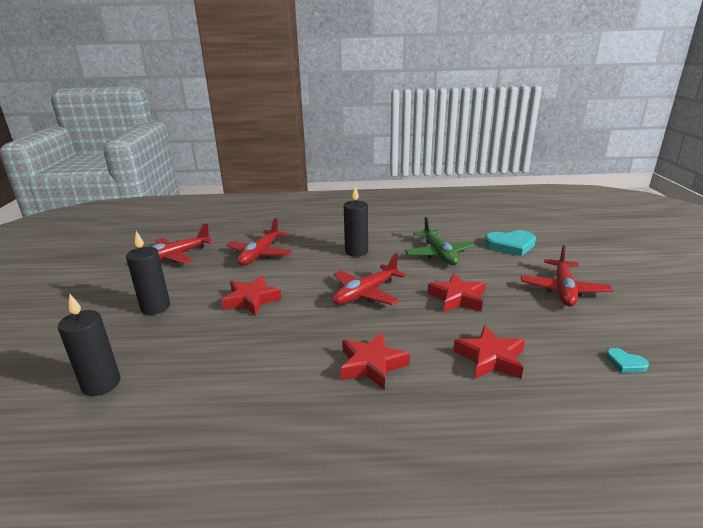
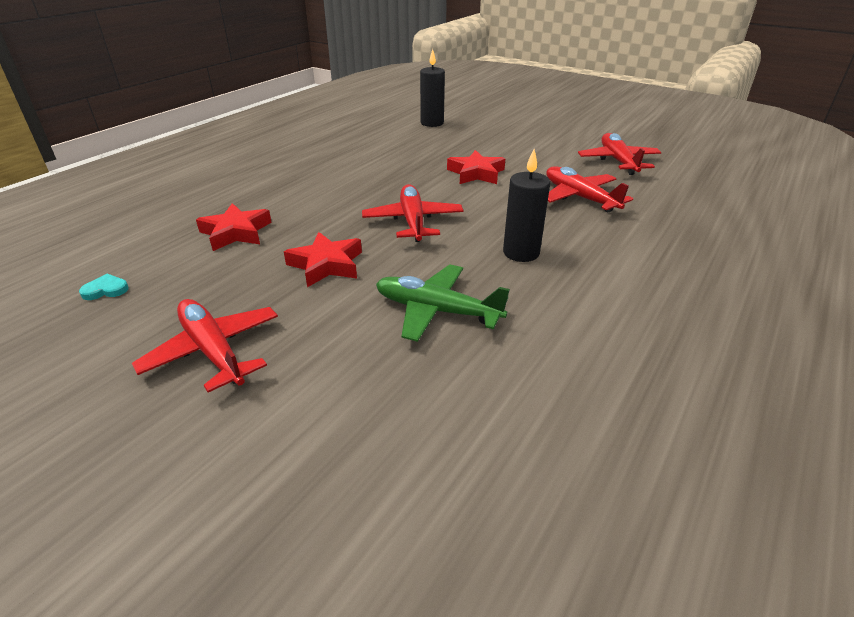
camera: 125 degrees right, 10 degrees up
(155, 307) = (512, 143): black candle -> none
(371, 365) = (316, 189): red star -> none
(510, 245) = (371, 408): turquoise heart -> none

